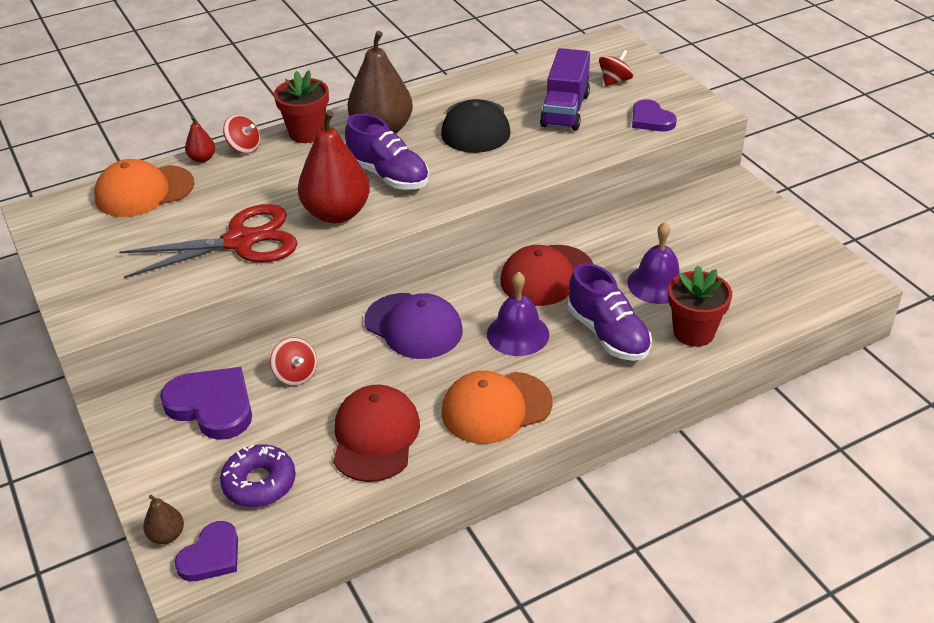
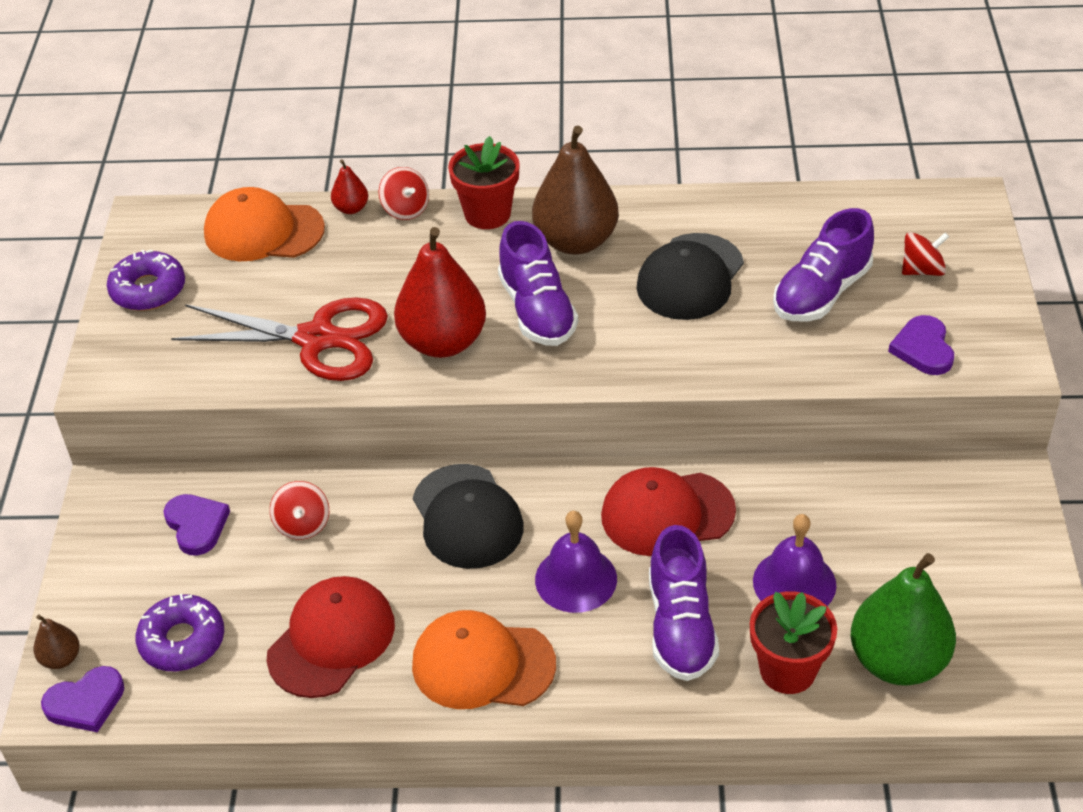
camera: 30 degrees right, 5 degrees up
(78, 254) = (148, 290): none -> purple donut
(212, 406) = (196, 525): purple heart -> purple heart, size x0.63
(413, 326) = (467, 517): purple cap -> black cap
(565, 110) = (821, 293): purple truck -> purple shoe
(753, 302) = (897, 661): none -> green pear

